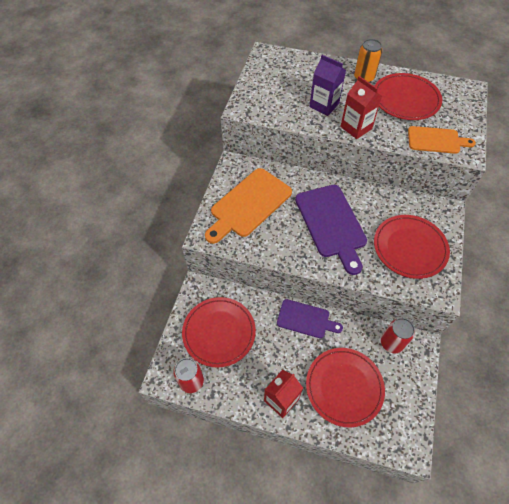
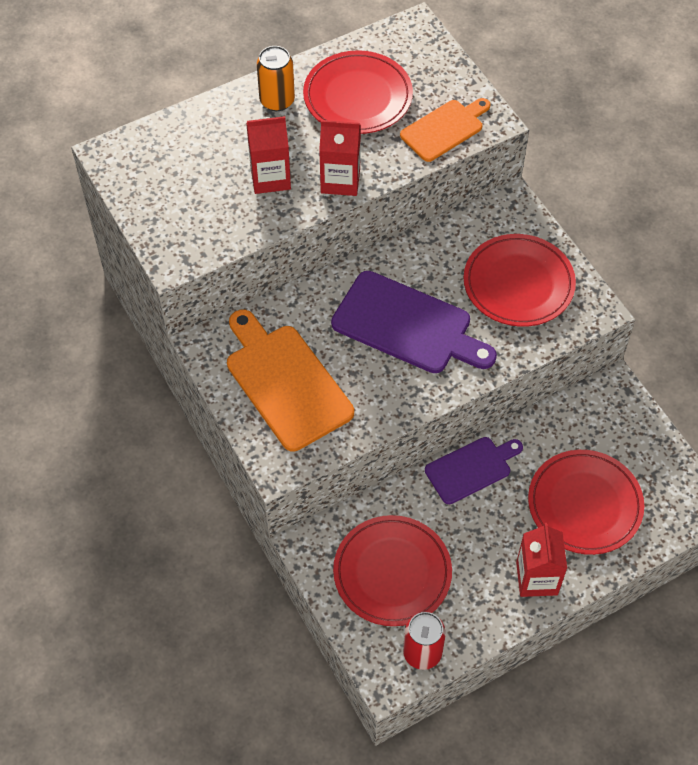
camera: 45 degrees left, 0 degrees up
(248, 204) = (285, 382): orange cutting board -> orange cutting board turned 150 degrees clockwise
(324, 105) = (270, 178): purple carton -> red carton
(391, 343) = (584, 413): red can -> none

